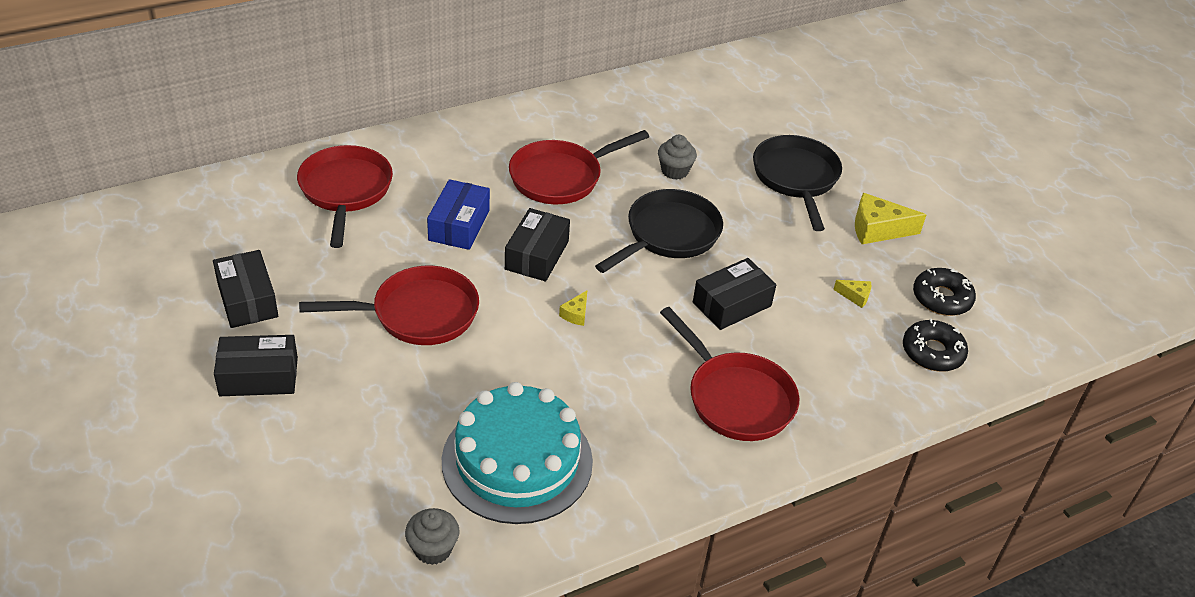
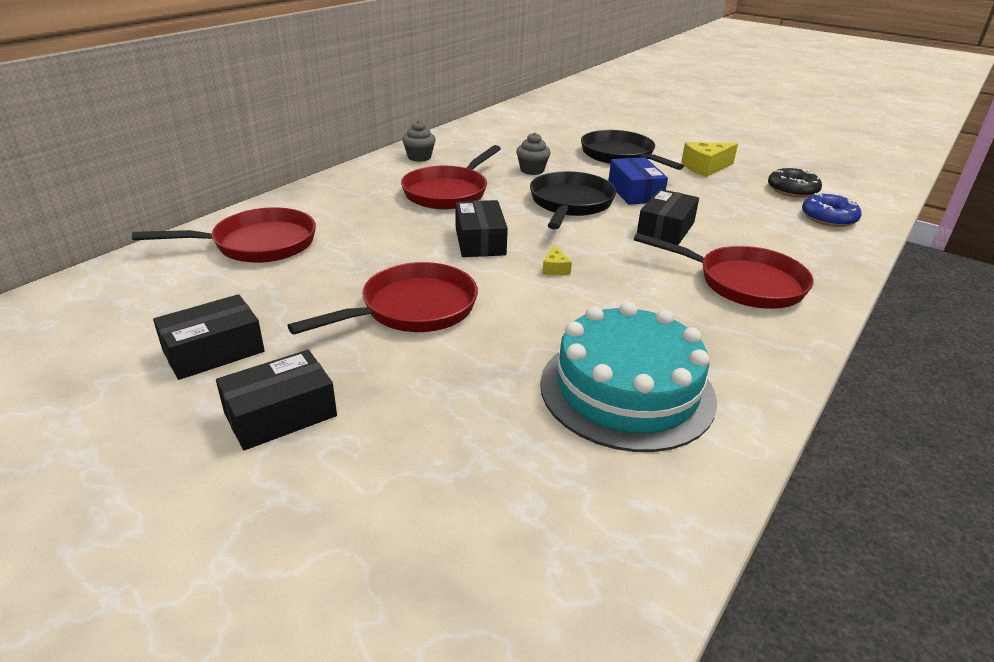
camera: 25 degrees left, 10 degrees down
(247, 299) = (213, 351): black box -> black box turned 75 degrees counterclockwise
(345, 191) = (258, 244): red pan -> red pan turned 105 degrees clockwise
(433, 549) = (633, 505): grey cupcake -> grey cupcake (419, 157)
(459, 225) = (390, 240): blue box -> blue box (635, 192)
(855, 296) = (740, 203): yellow cheese -> none
(932, 352) = (828, 218): black donut -> blue donut

